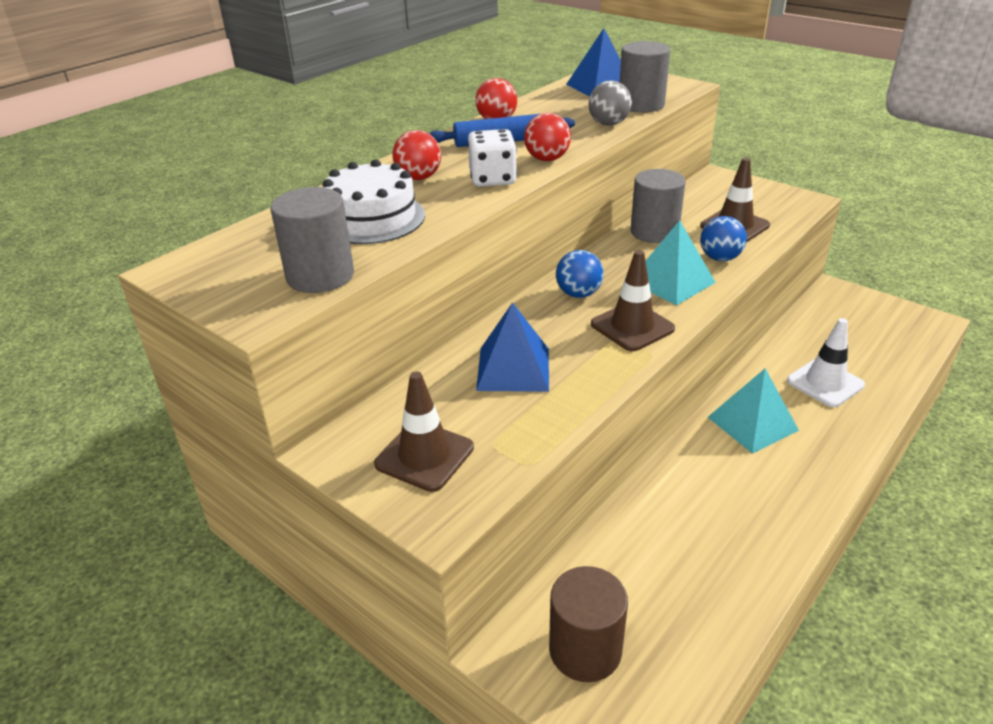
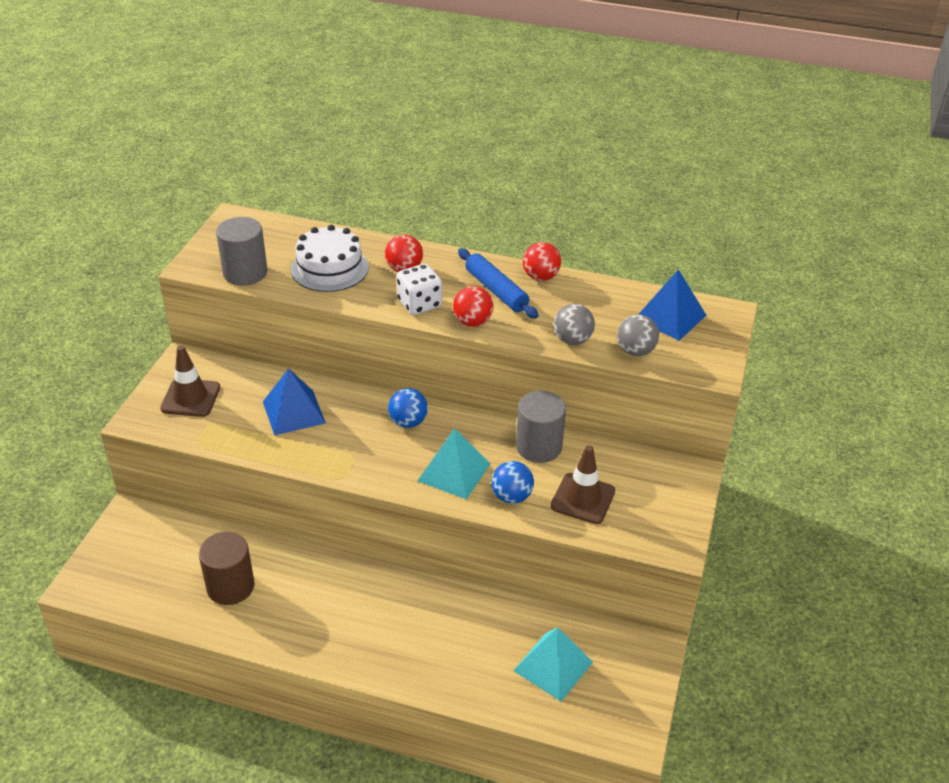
camera: 65 degrees right, 5 degrees up
(585, 650) = (138, 549): brown cylinder -> brown cylinder (230, 586)
(632, 326) = (373, 461): brown traffic cone -> none
(641, 105) = (635, 351): grey cylinder -> grey ball
(752, 423) = (393, 604): turquoise pyramid -> turquoise pyramid (553, 666)
(825, 383) = (475, 650): white traffic cone -> none

